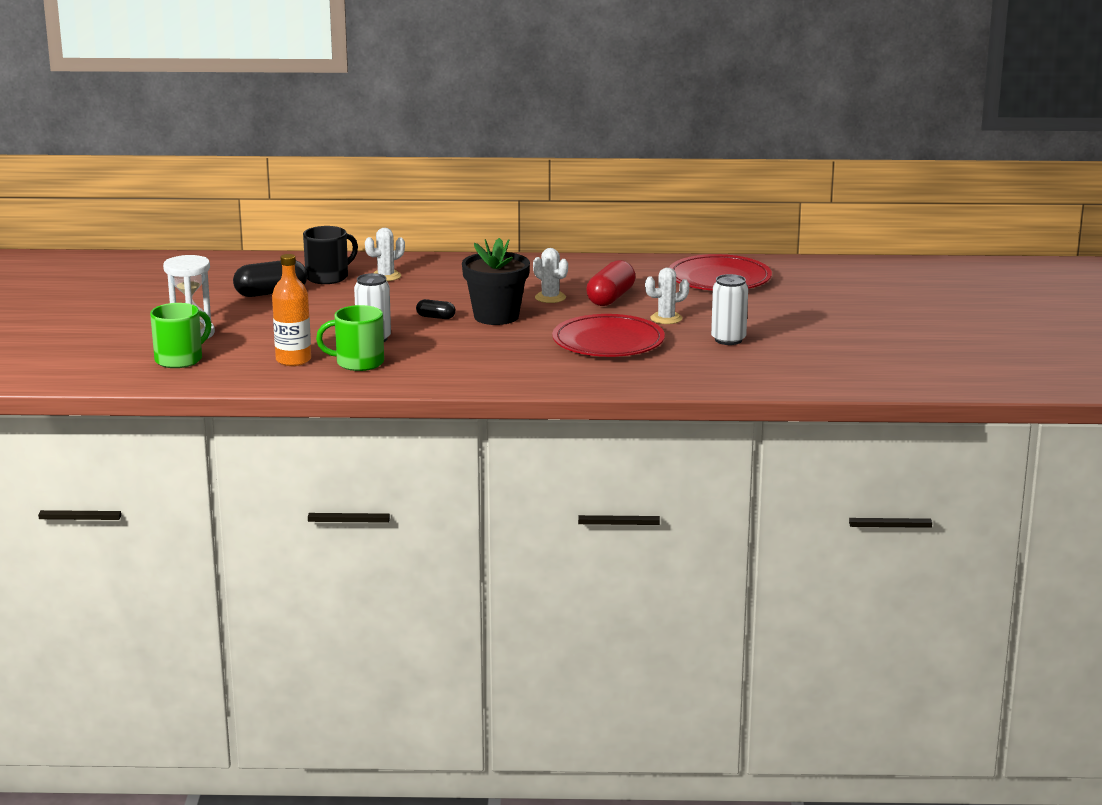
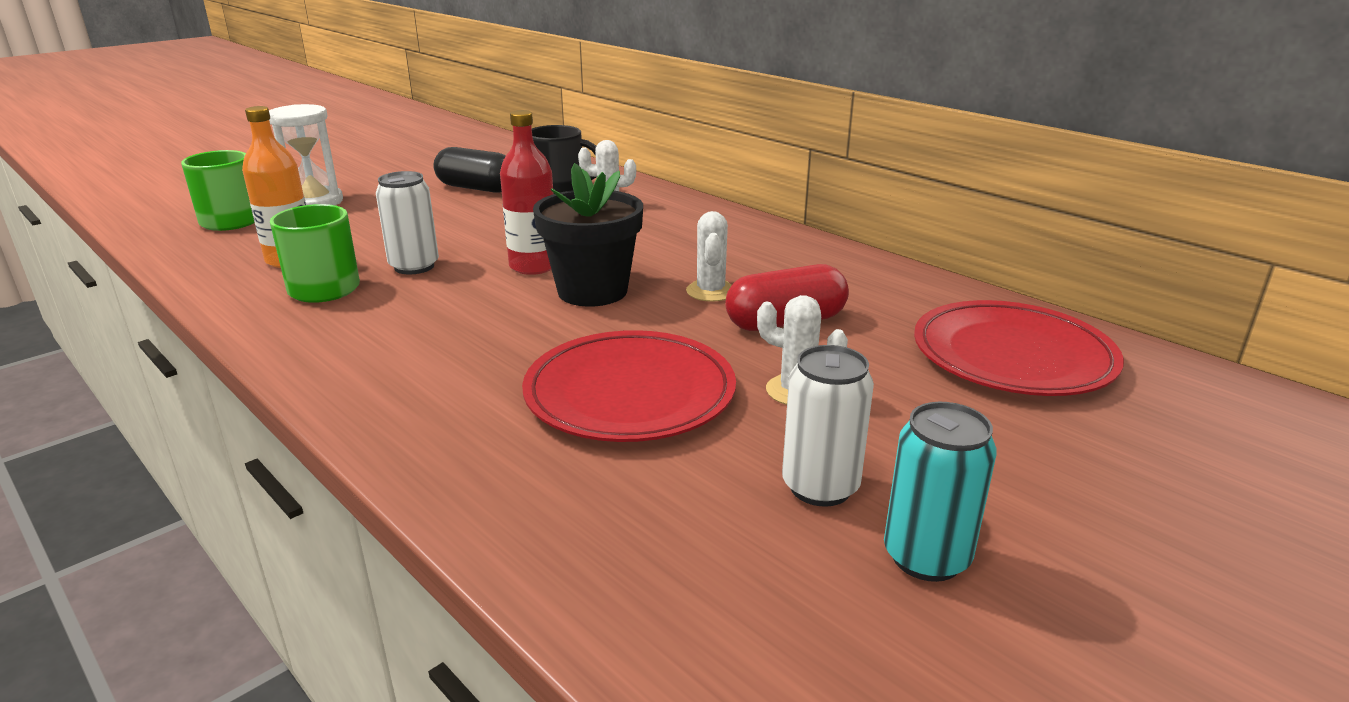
camera: 45 degrees right, 5 degrees up
(435, 317) = (533, 266): black capsule -> red bottle
(787, 342) = (926, 557): none -> turquoise can

